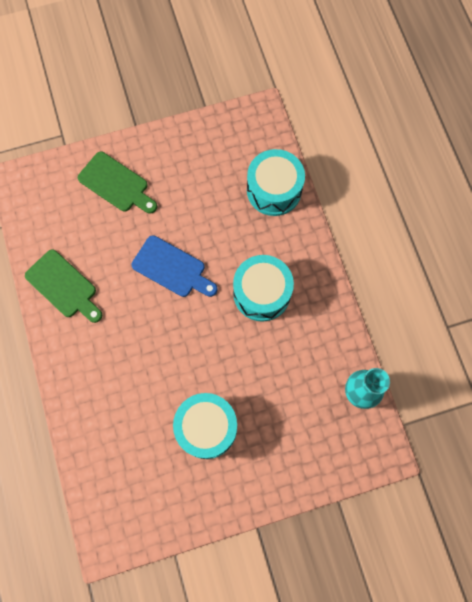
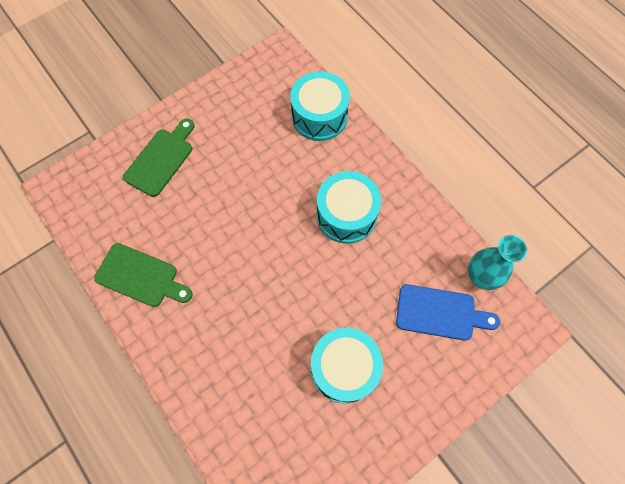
camera: 20 degrees left, 5 degrees down
(116, 184) = (161, 159): green cutting board -> green cutting board turned 75 degrees counterclockwise
(172, 268) = (247, 221): blue cutting board -> blue cutting board (440, 313)

